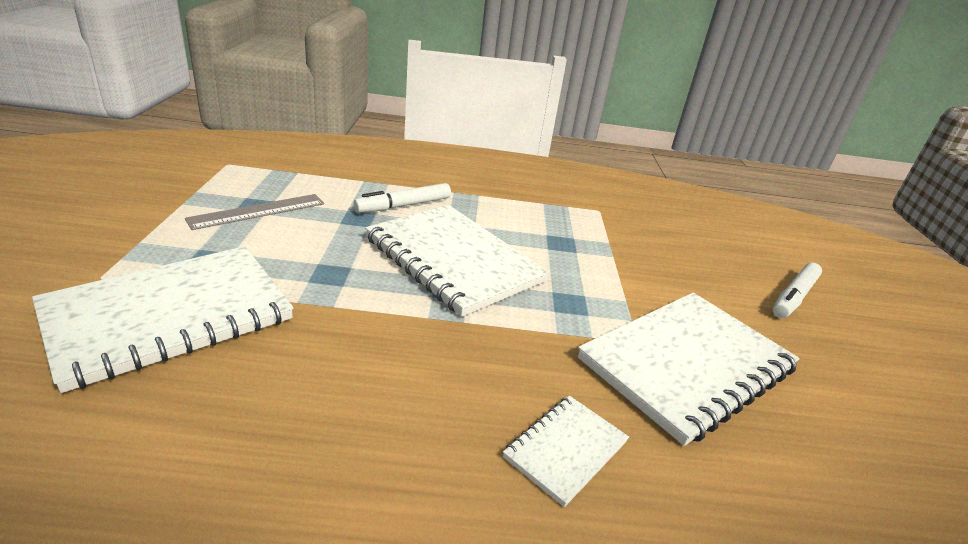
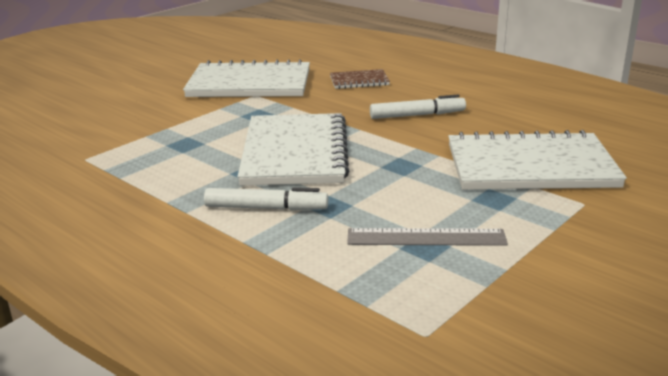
camera: 135 degrees left, 5 degrees down
(565, 449) = (359, 81): white notebook -> brown notebook
(794, 297) = (110, 86): white marker -> white marker (417, 115)

